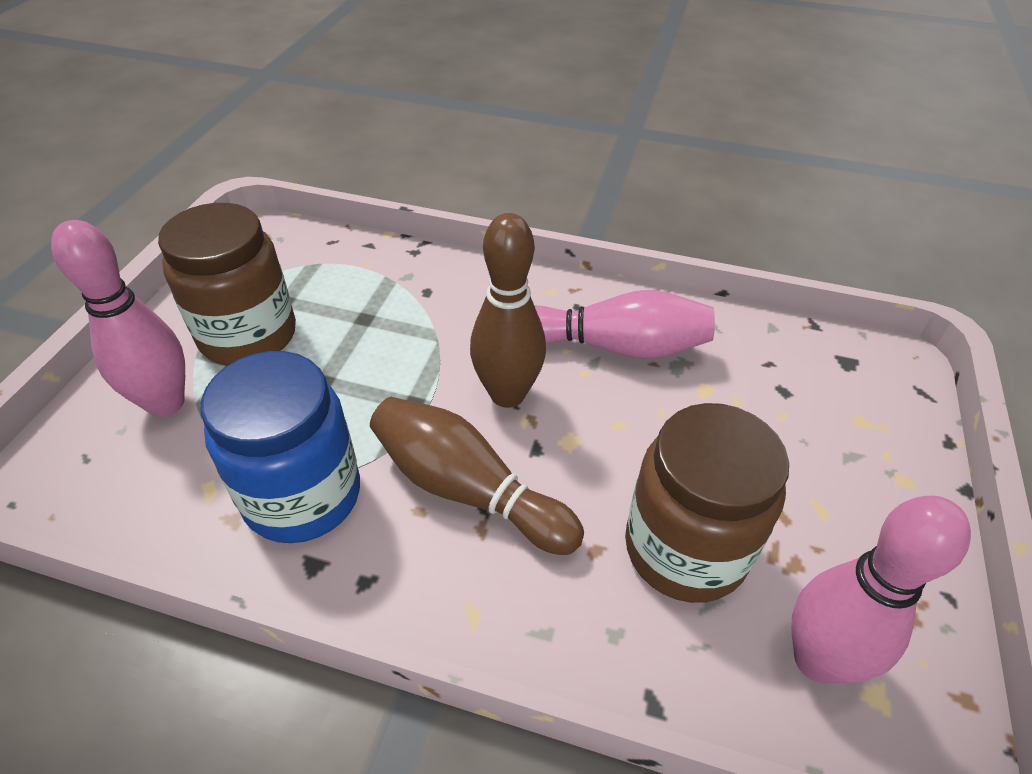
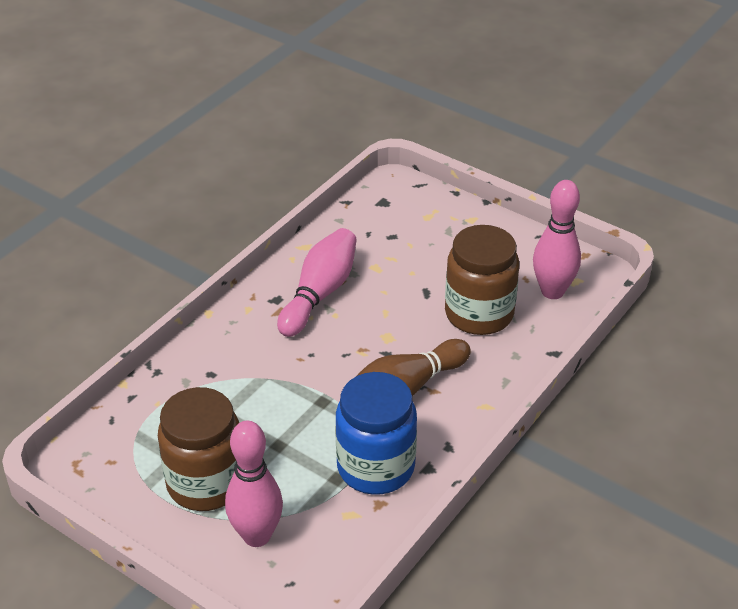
camera: 70 degrees left, 5 degrees down
(507, 394) = (337, 355): brown bowling pin -> none

